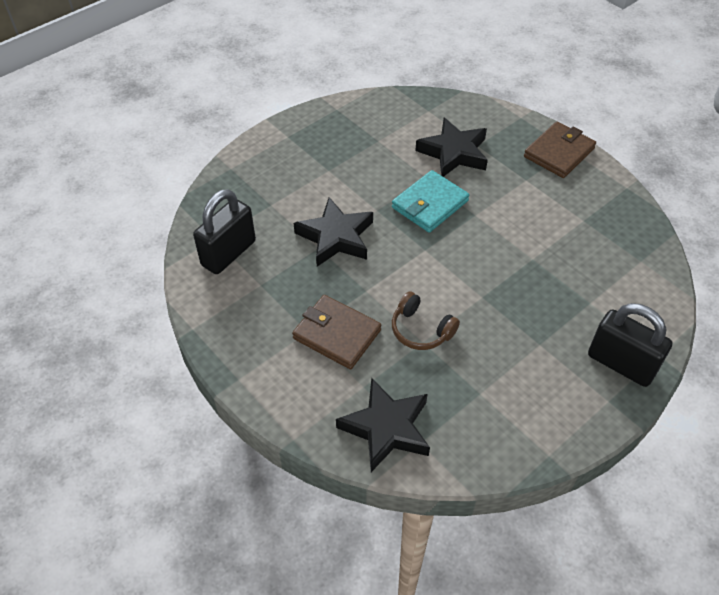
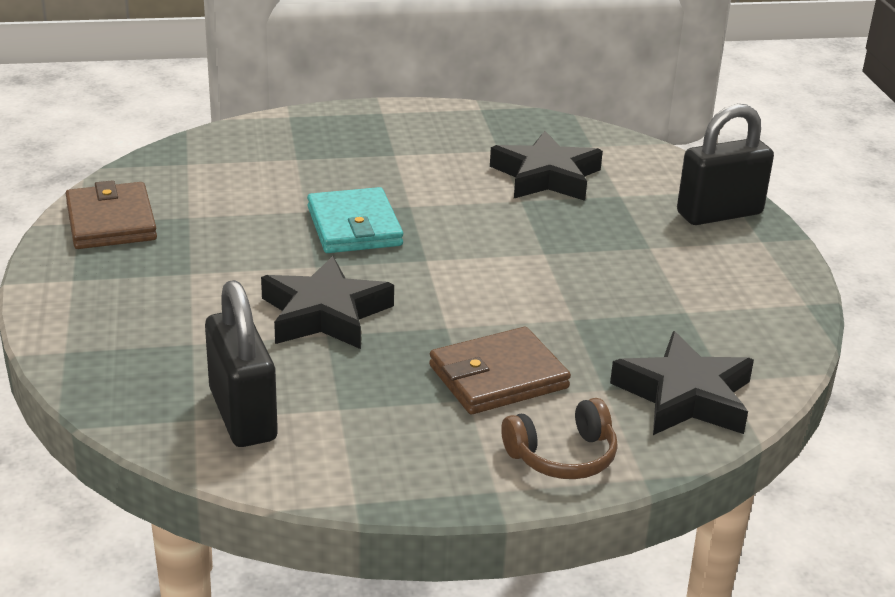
camera: 60 degrees left, 20 degrees down
(421, 330) = (554, 313): brown headphones -> brown headphones (563, 456)
(454, 153) = (288, 177): black star -> black star (546, 176)
(559, 153) = (378, 120): brown wallet -> brown wallet (111, 221)

